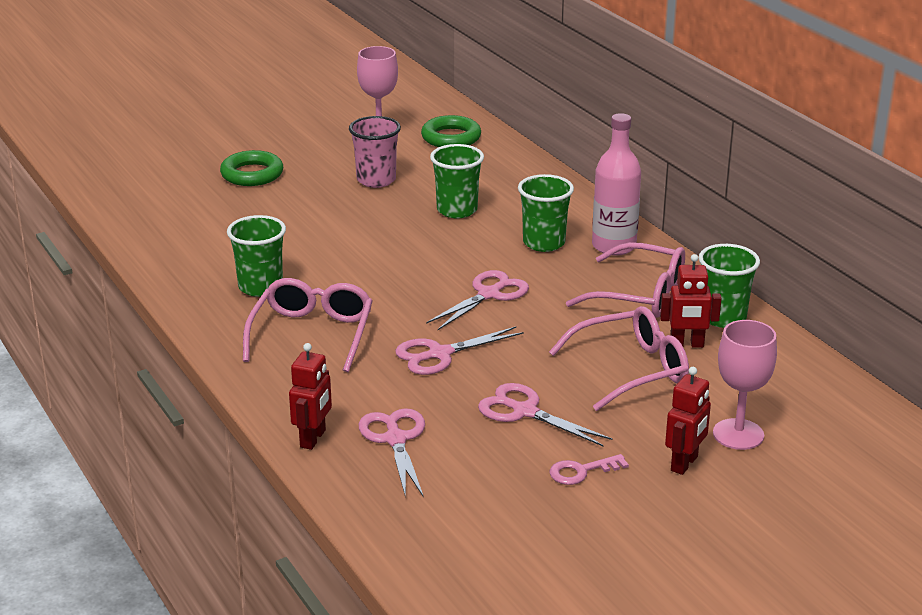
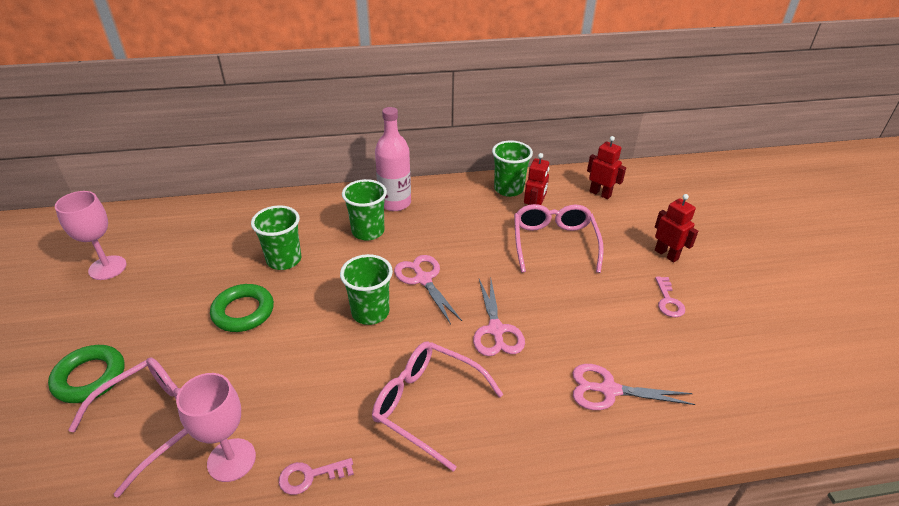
camera: 70 degrees left, 10 degrees up
(206, 296) = (310, 476): none -> pink key
(260, 287) = (321, 424): green cup -> green cup (370, 312)
(313, 439) = (595, 446): red robot -> red robot (600, 193)
(376, 180) = (190, 292): pink cup -> none
(451, 137) = (162, 230): green ring -> green ring (243, 312)
(525, 411) = (589, 307): pink scissors -> none
(640, 295) = (464, 211): pink glasses -> pink glasses (155, 422)
(738, 434) = (639, 224): pink goblet -> pink goblet (231, 460)

